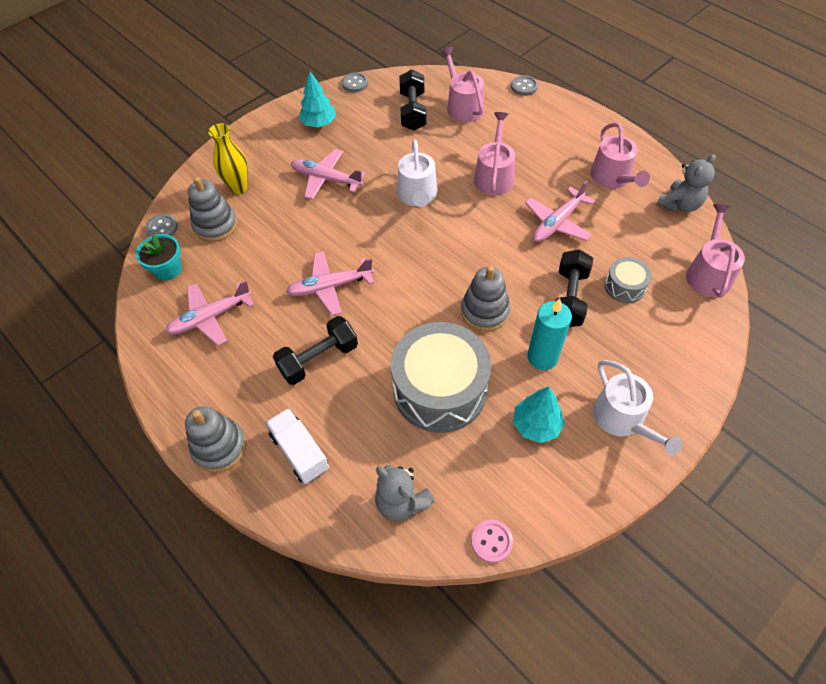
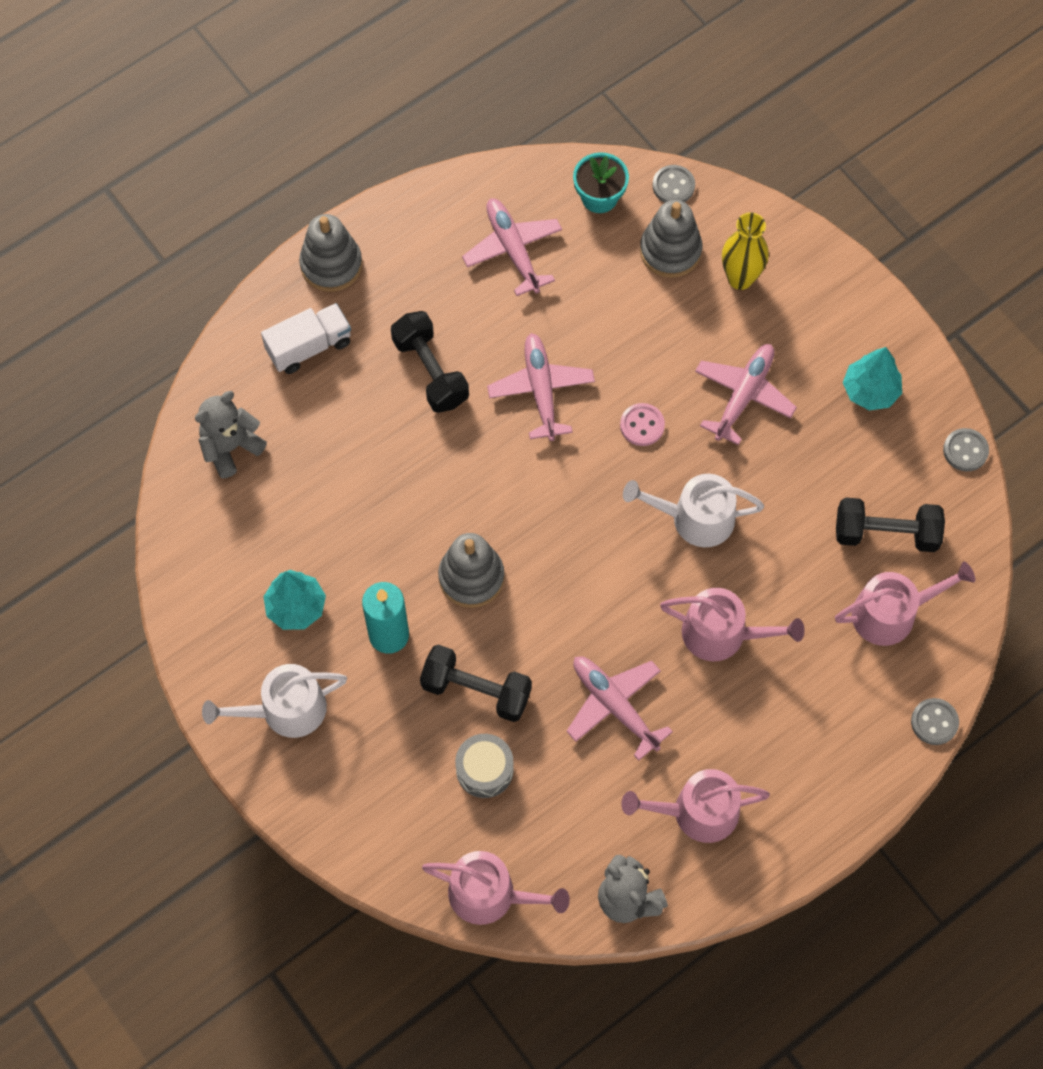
camera: 95 degrees right, 10 degrees up
(440, 389) = (363, 505): grey drum -> none
(491, 541) = (168, 533): pink button -> pink button (642, 425)

